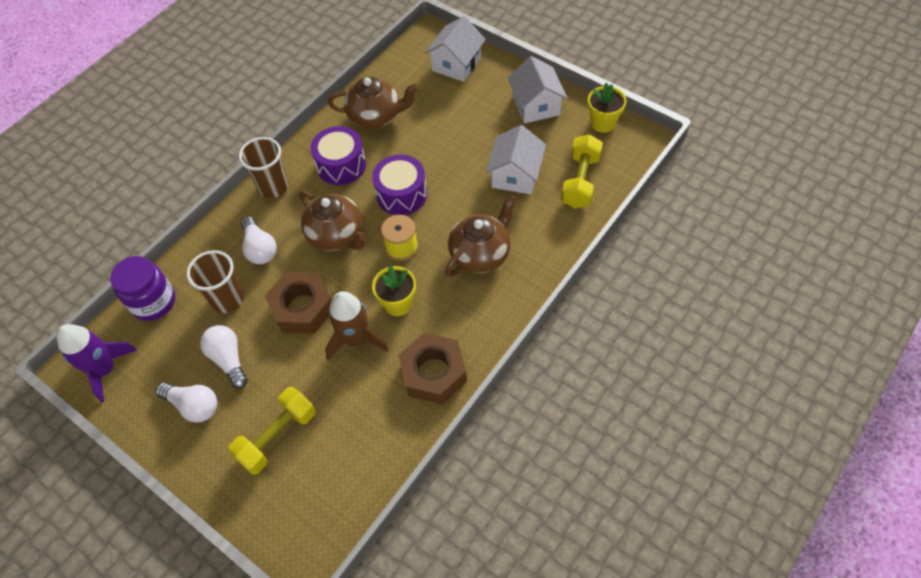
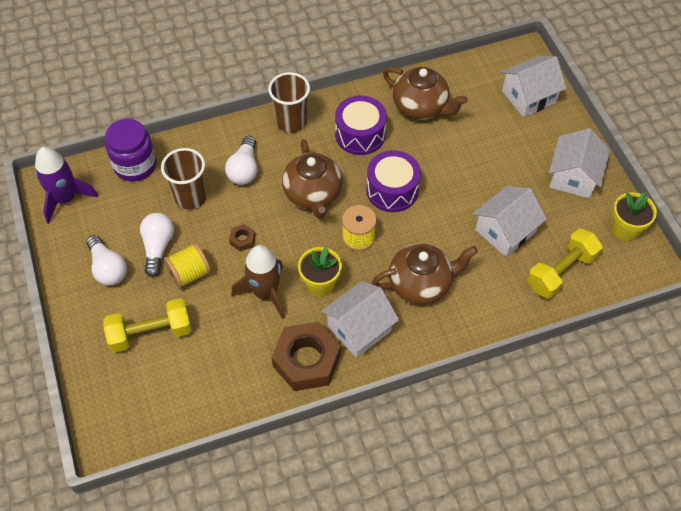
camera: 30 degrees right, 0 degrees up
(275, 364) = (190, 274): none -> yellow spool
(302, 307) = (242, 240): brown nut -> brown nut, size x0.42
(457, 319) = (359, 328): none -> white house

